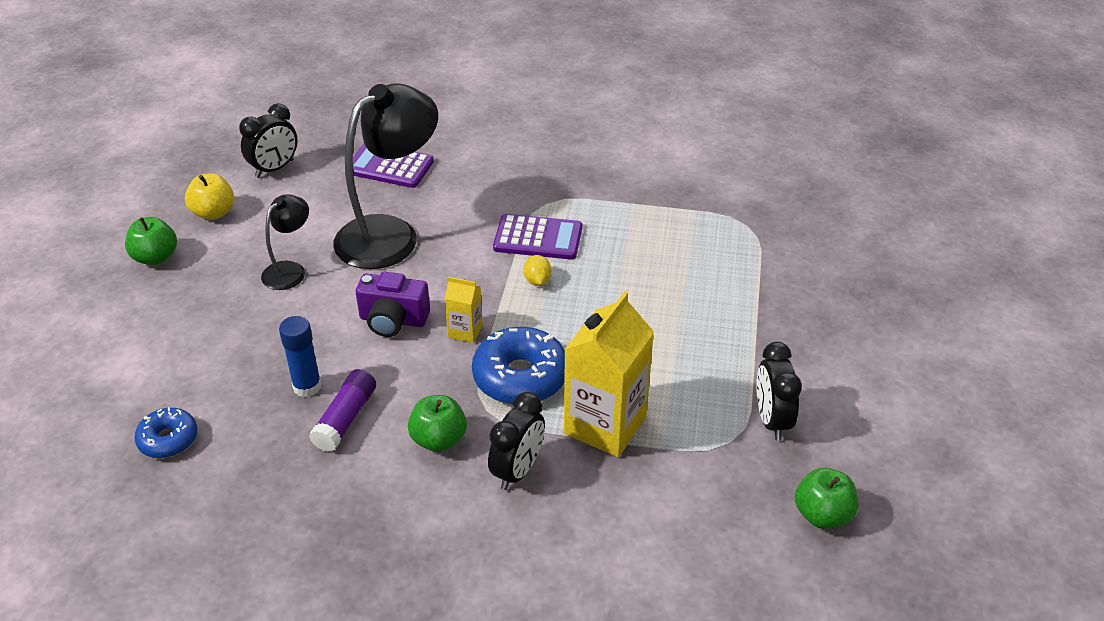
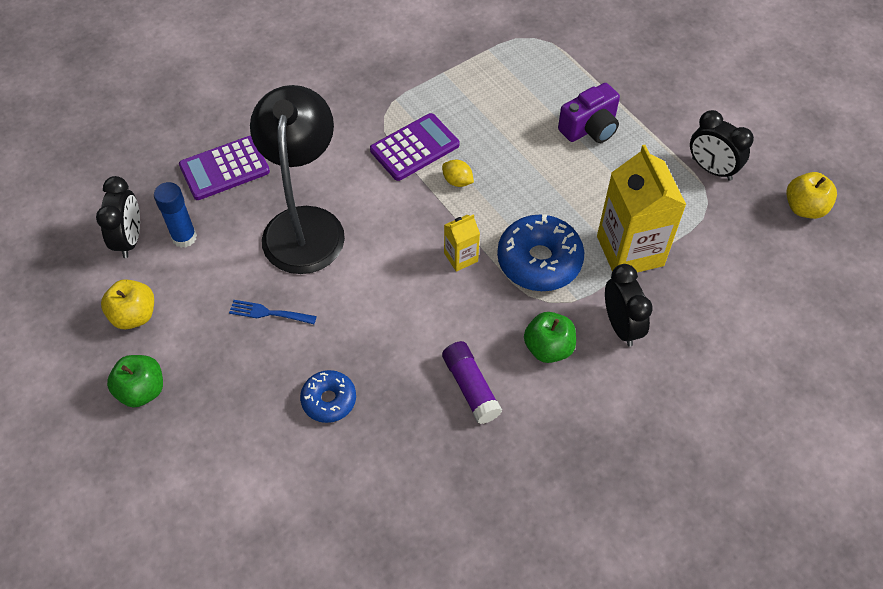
camera: 45 degrees left, 15 degrees up
(168, 439) = (371, 513): blue donut -> blue donut (329, 400)
(290, 270) = (269, 313): black lamp -> blue fork
(307, 386) = (412, 388): blue glue stick -> blue glue stick (184, 237)
(393, 320) = (401, 290): purple camera -> purple camera (590, 128)
(822, 514) = (804, 208): green apple -> yellow apple

